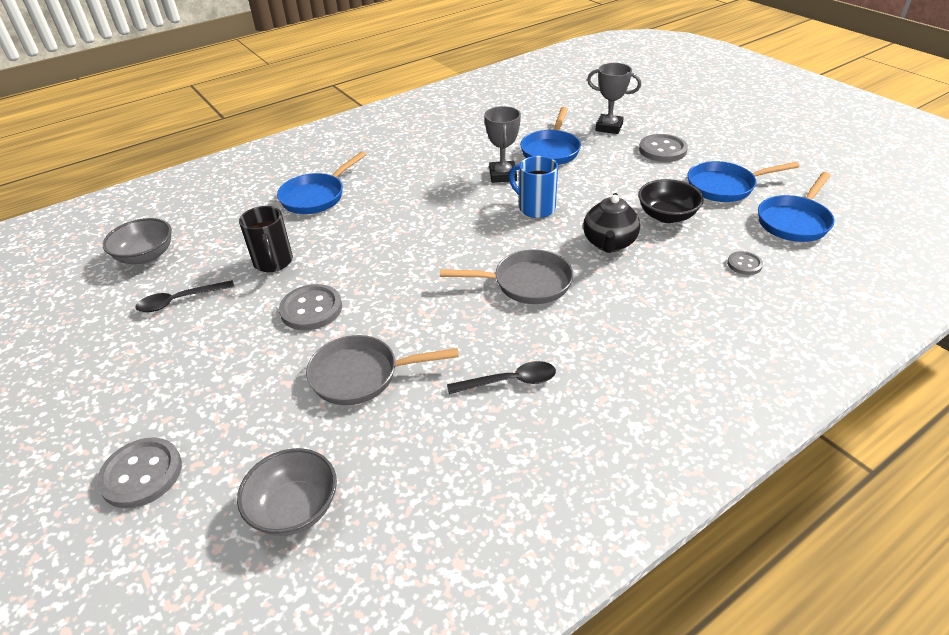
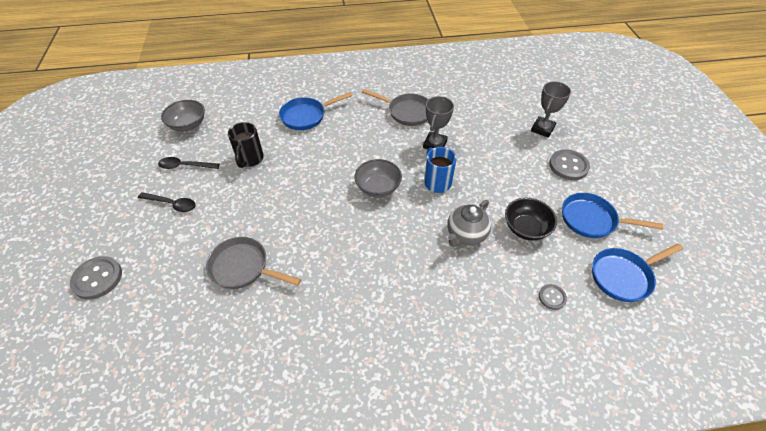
camera: 25 degrees right, 10 degrees up
(295, 508) = (152, 342): grey bowl -> grey bowl (378, 187)
(311, 309) = (248, 204): grey button -> none
(509, 381) = (322, 316): black spoon -> black spoon (172, 204)
(527, 283) = (387, 243): grey pan -> grey pan (407, 112)
(551, 150) = (484, 135): blue pan -> none
(609, 127) = (542, 129): grey trophy -> grey trophy turned 75 degrees clockwise
(609, 243) = (466, 235): black teapot -> grey teapot

